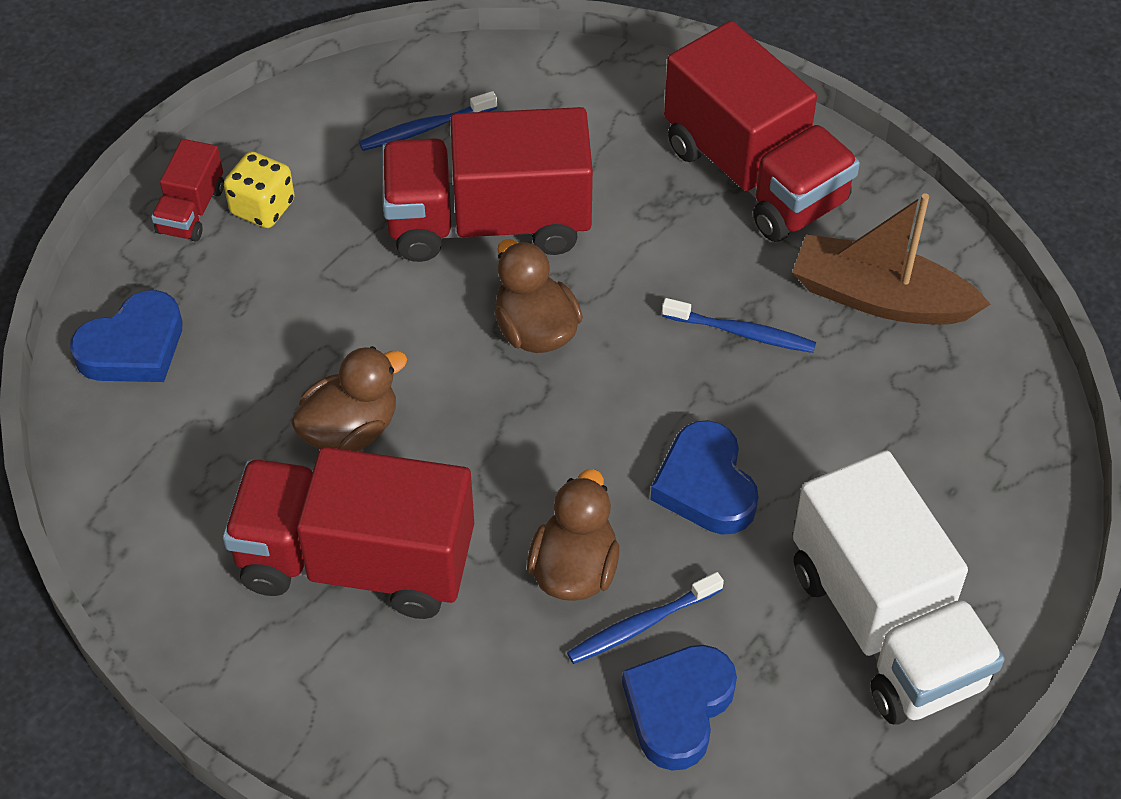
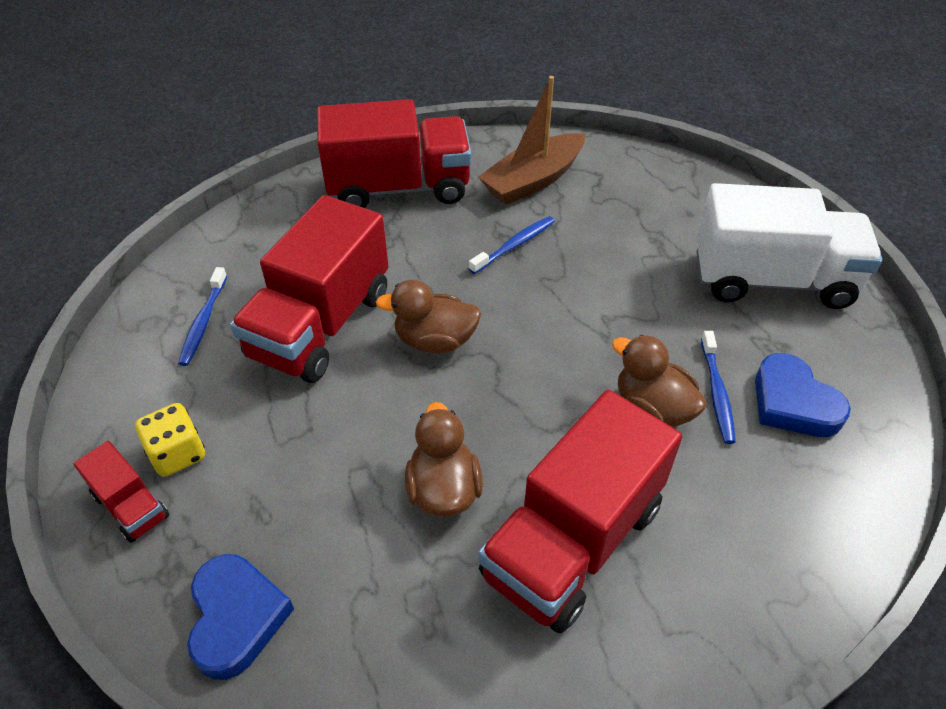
camera: 60 degrees left, 5 degrees down
(705, 485) = (622, 312): blue heart -> none

